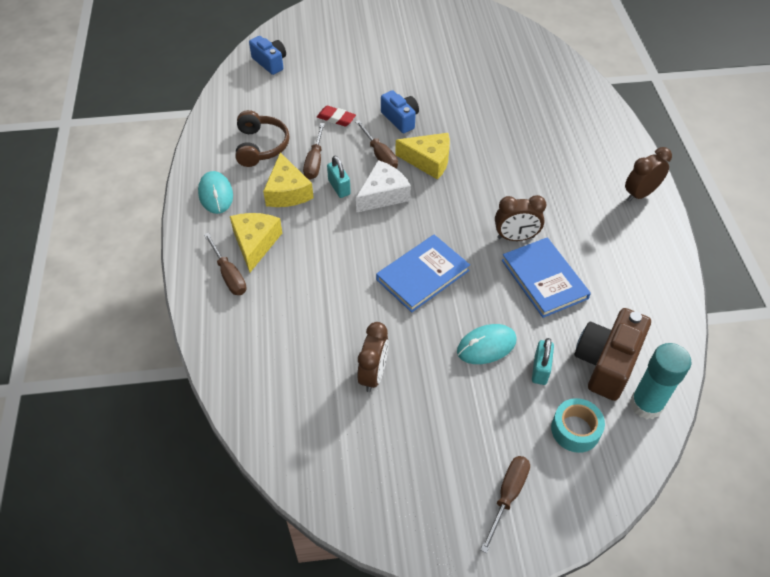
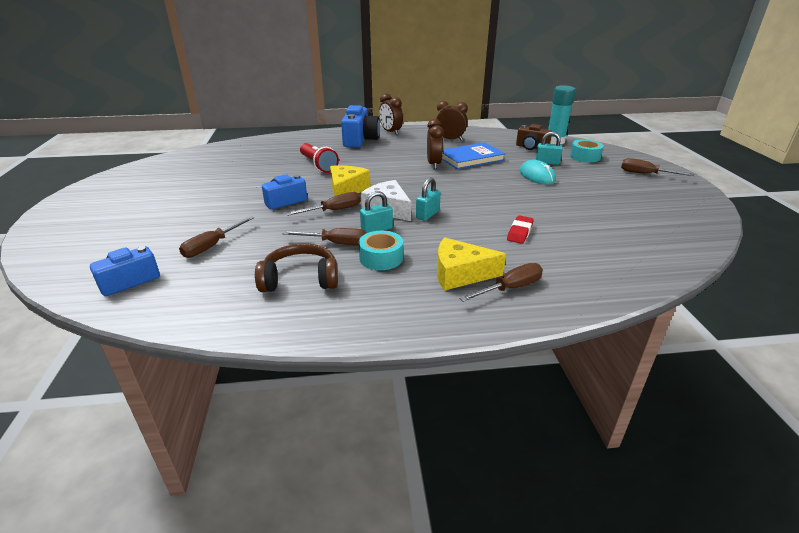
camera: 90 degrees left, 20 degrees down
(216, 194) = (383, 308): turquoise mouse -> none
(287, 192) = (381, 258): yellow cheese -> turquoise tape
(316, 90) = (212, 246): none -> brown screwdriver
(336, 118) = (269, 233): red eraser -> red eraser (520, 232)
(370, 226) = (427, 214): none -> turquoise padlock
(373, 374) = (586, 212): brown clock -> brown clock (450, 139)
(423, 275) = (479, 194): blue book -> none
(499, 132) = (318, 165): none -> red flashlight
(596, 163) = (360, 140): none -> blue camera
(606, 363) = (531, 147): brown camera -> brown camera, size x0.64

